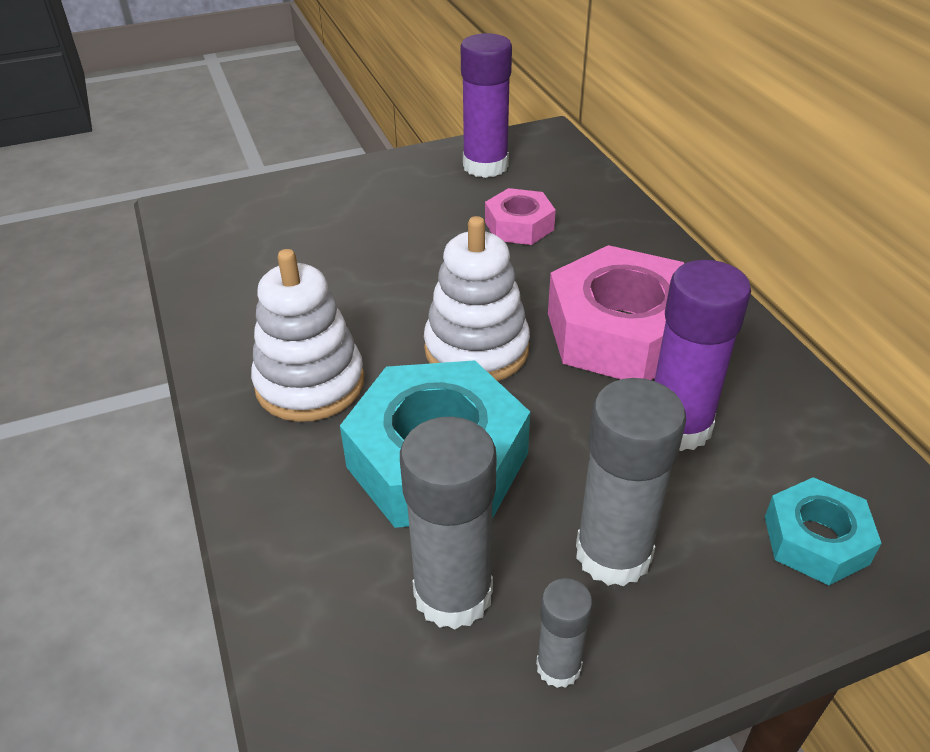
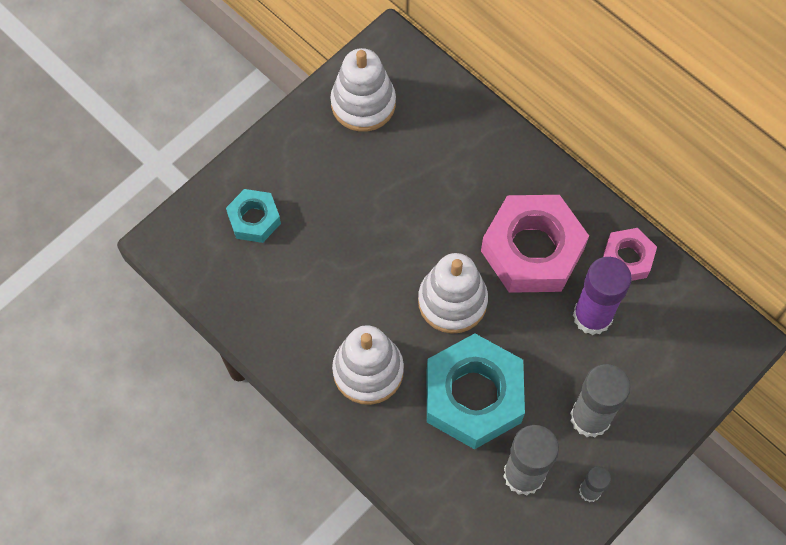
camera: 25 degrees left, 25 degrees up
(485, 166) = (363, 103): purple glue stick -> white stacking toy
(519, 226) = (422, 167): pink nut -> pink nut (627, 258)
(815, 540) = (684, 366): turquoise nut -> turquoise nut (254, 219)

